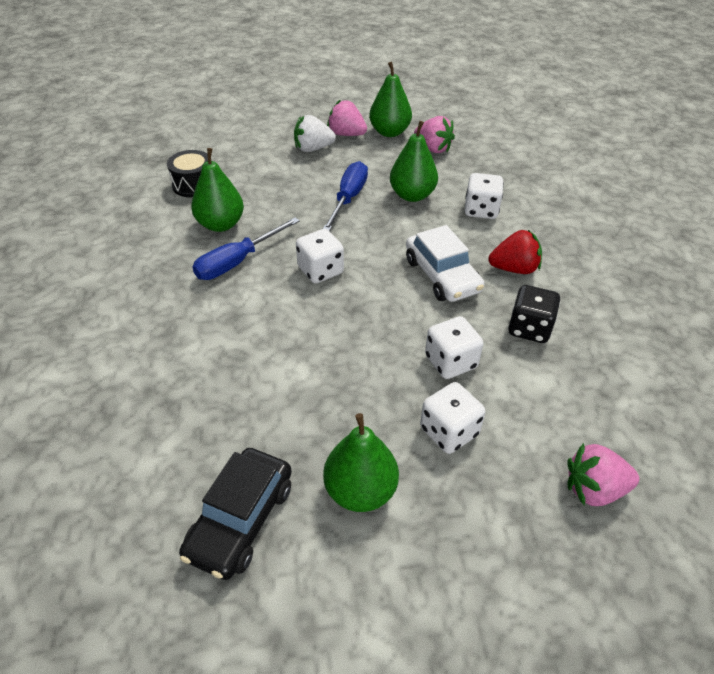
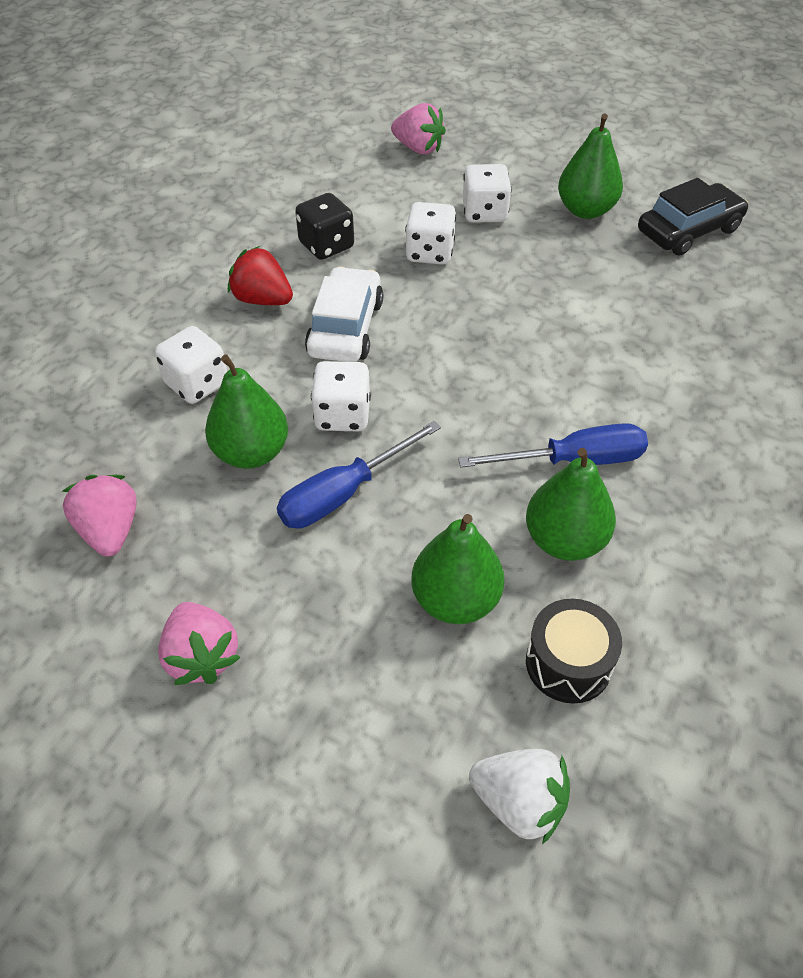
camera: 145 degrees left, 5 degrees up
(313, 149) = (297, 648): white strawberry -> white strawberry (519, 803)
(320, 270) = (476, 398): white dice -> white dice (342, 415)
(389, 132) = (125, 616): green pear -> green pear (455, 600)

